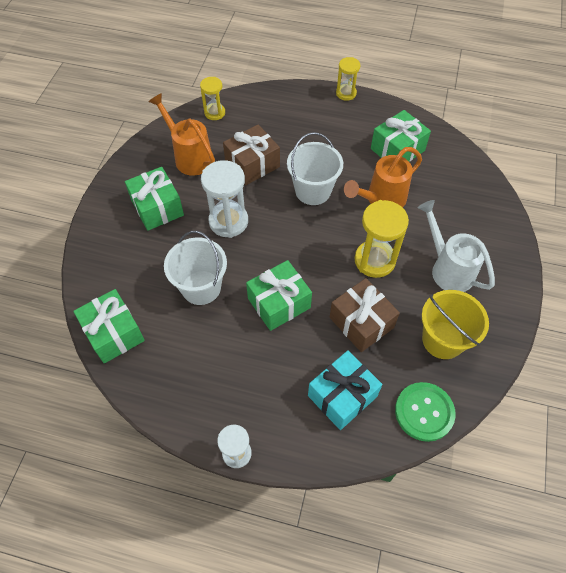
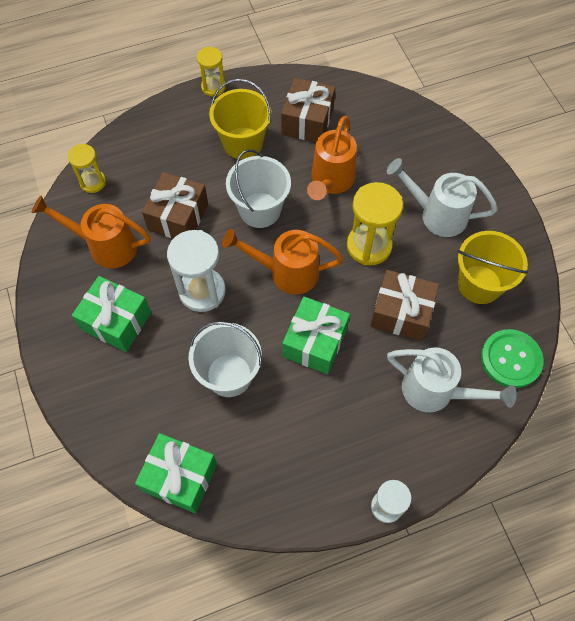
camera: 35 degrees left, 5 degrees up
(298, 243) = (287, 272): none -> orange watering can
(337, 140) = (243, 143): none -> yellow bucket
(342, 396) = (435, 391): turquoise gift -> white watering can
(397, 149) = (307, 121): green gift -> brown gift

